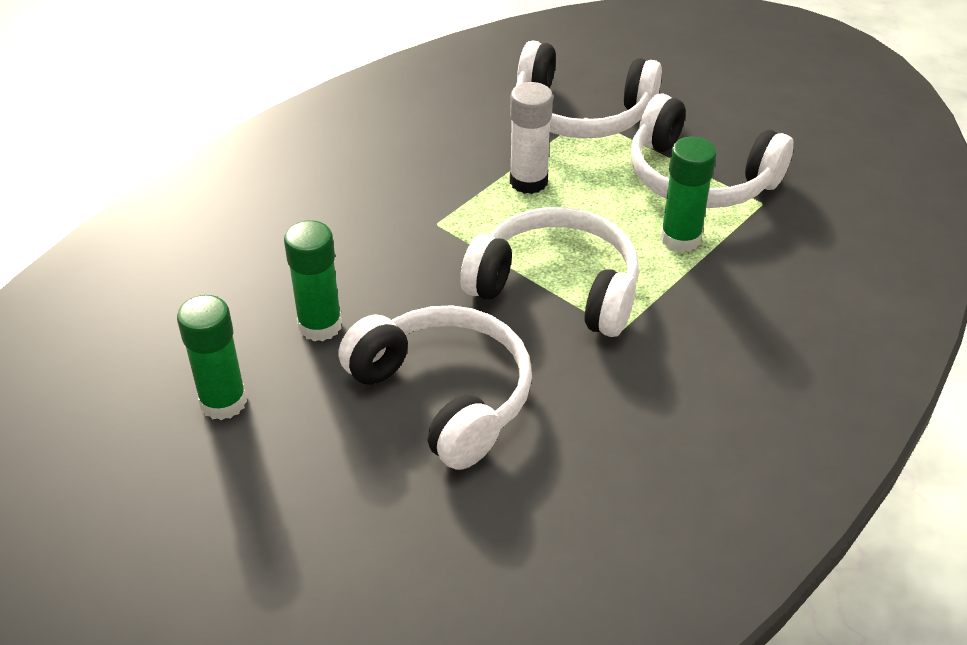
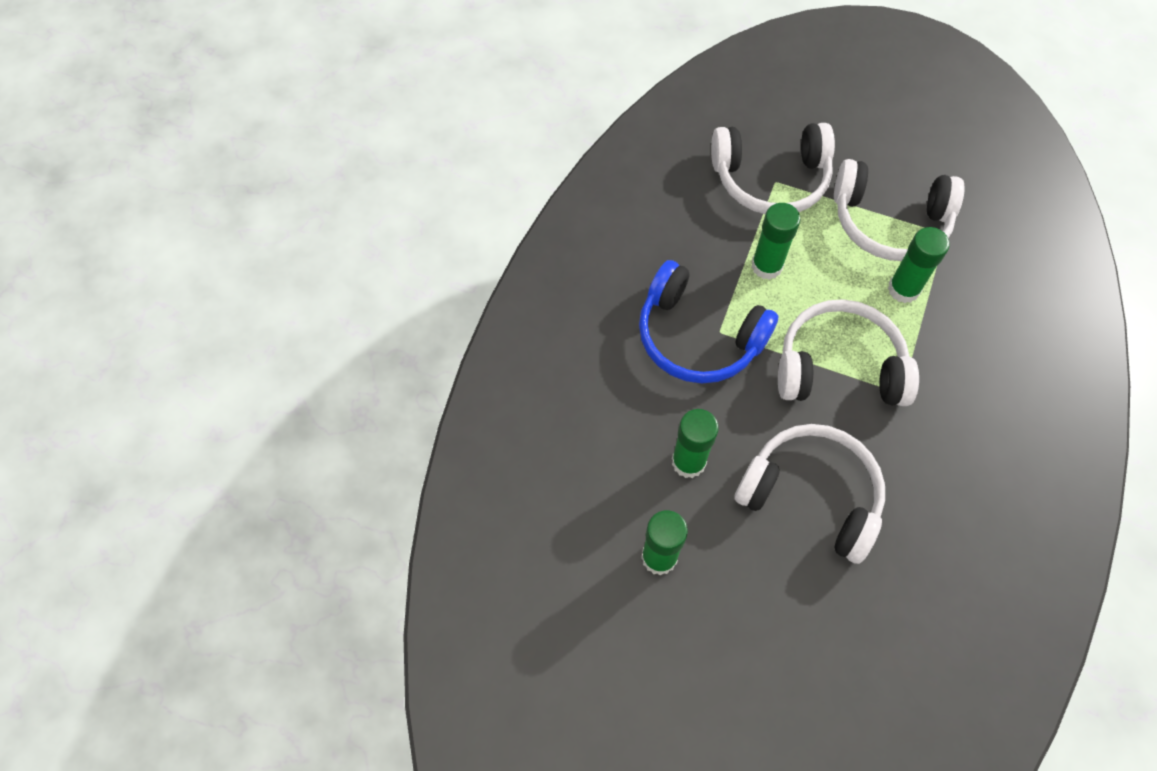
camera: 20 degrees left, 20 degrees up
(408, 221) = (698, 336): none -> blue headphones
(528, 181) = (766, 266): white glue stick -> green glue stick

